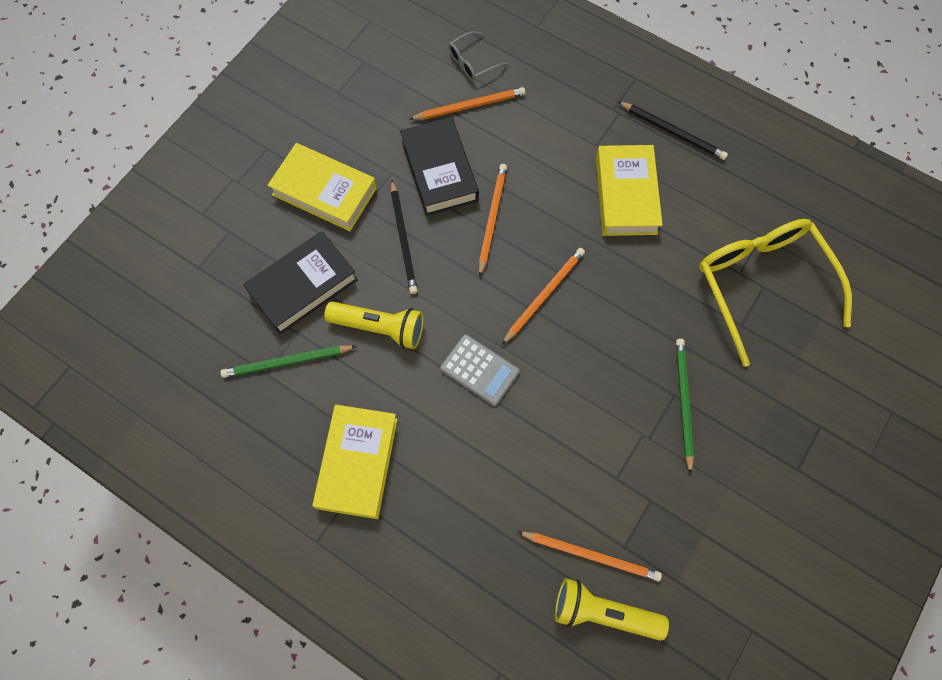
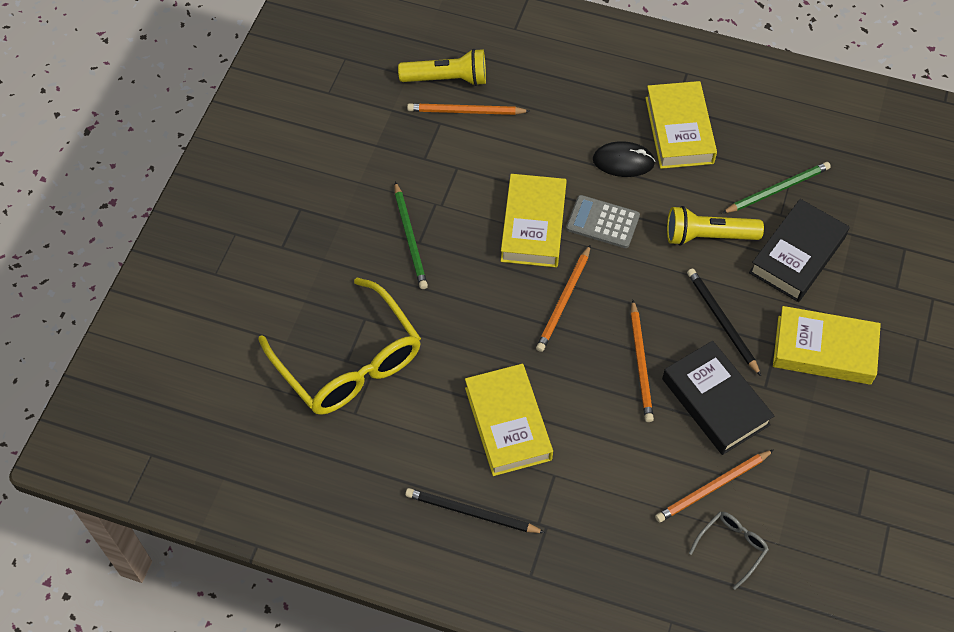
camera: 165 degrees right, 10 degrees down
(433, 438) = (623, 161): none -> black mouse
(552, 384) = (533, 225): none -> yellow book

